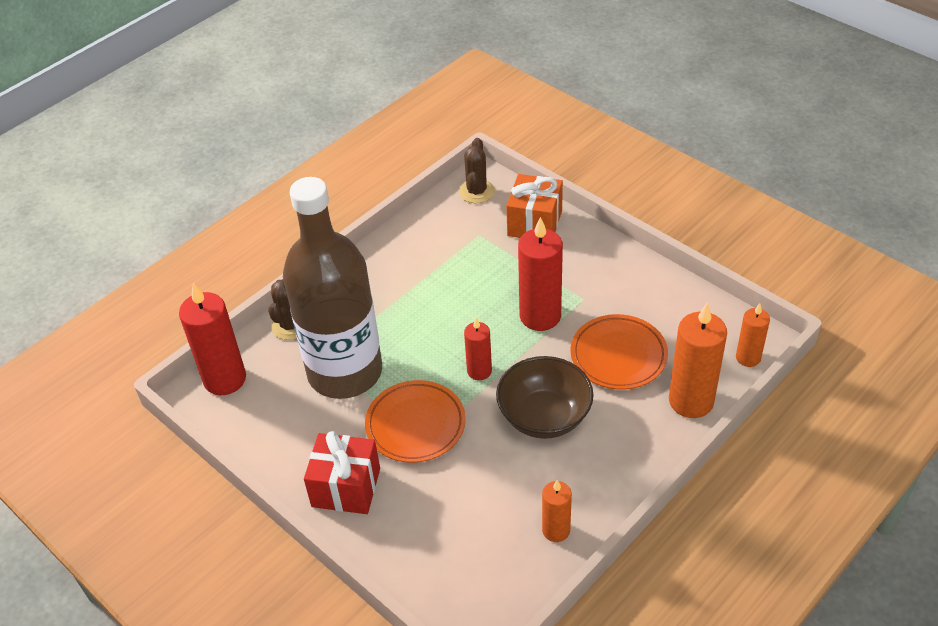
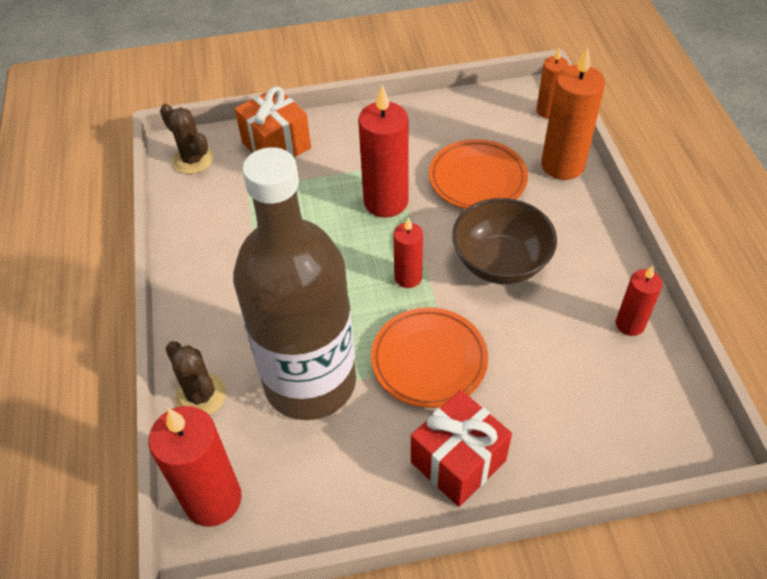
camera: 55 degrees left, 5 degrees up
(556, 530) = (630, 324): orange candle -> red candle

